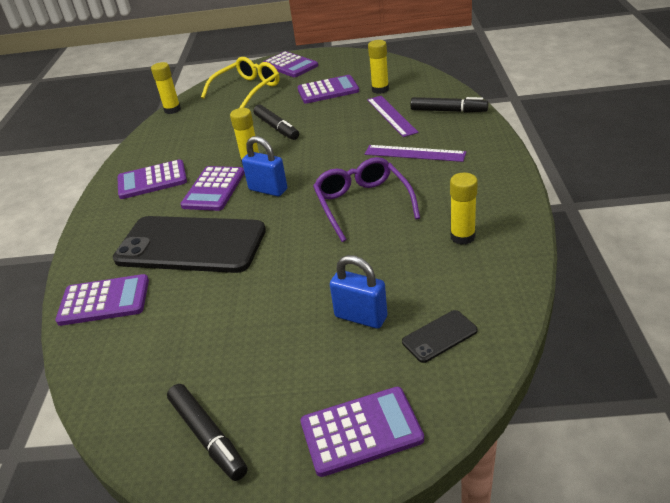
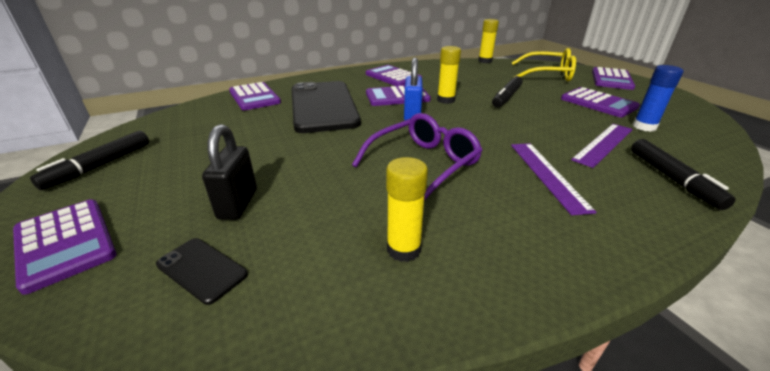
camera: 60 degrees right, 5 degrees down
(361, 317) = (238, 204): blue padlock -> black padlock
(380, 89) = (644, 127): yellow glue stick -> blue glue stick

